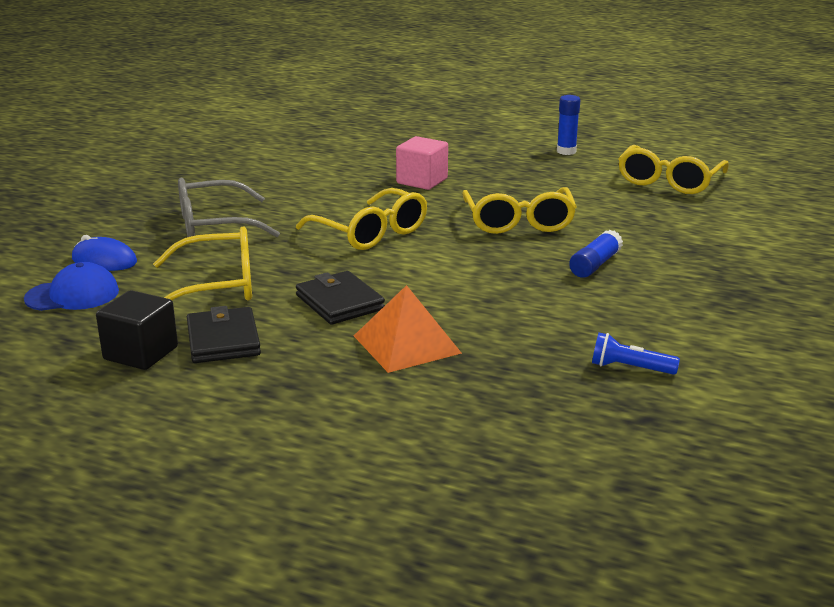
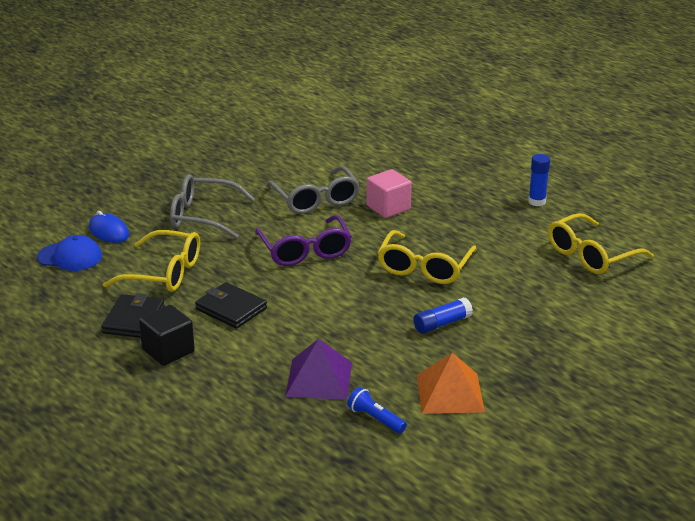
camera: 25 degrees right, 5 degrees up
(141, 353) = (78, 316): black cube -> black cube (168, 351)
(334, 188) = (316, 200): none -> grey glasses
(339, 302) = (231, 309): black wallet -> black wallet turned 45 degrees counterclockwise
(371, 233) = (305, 251): yellow glasses -> purple glasses
(406, 344) = (245, 356): orange pyramid -> orange pyramid (450, 393)
(520, 345) = (319, 379): none -> purple pyramid

